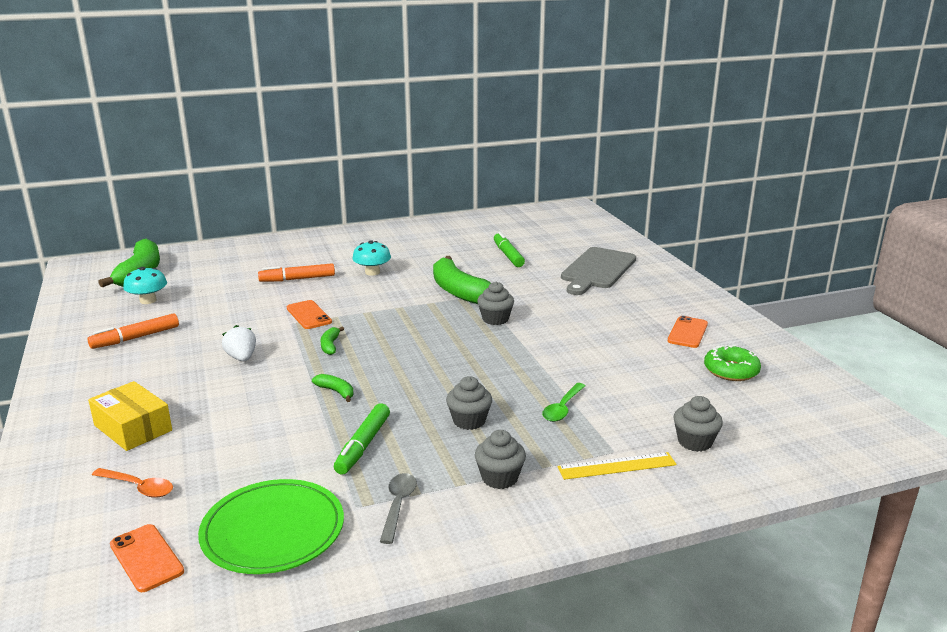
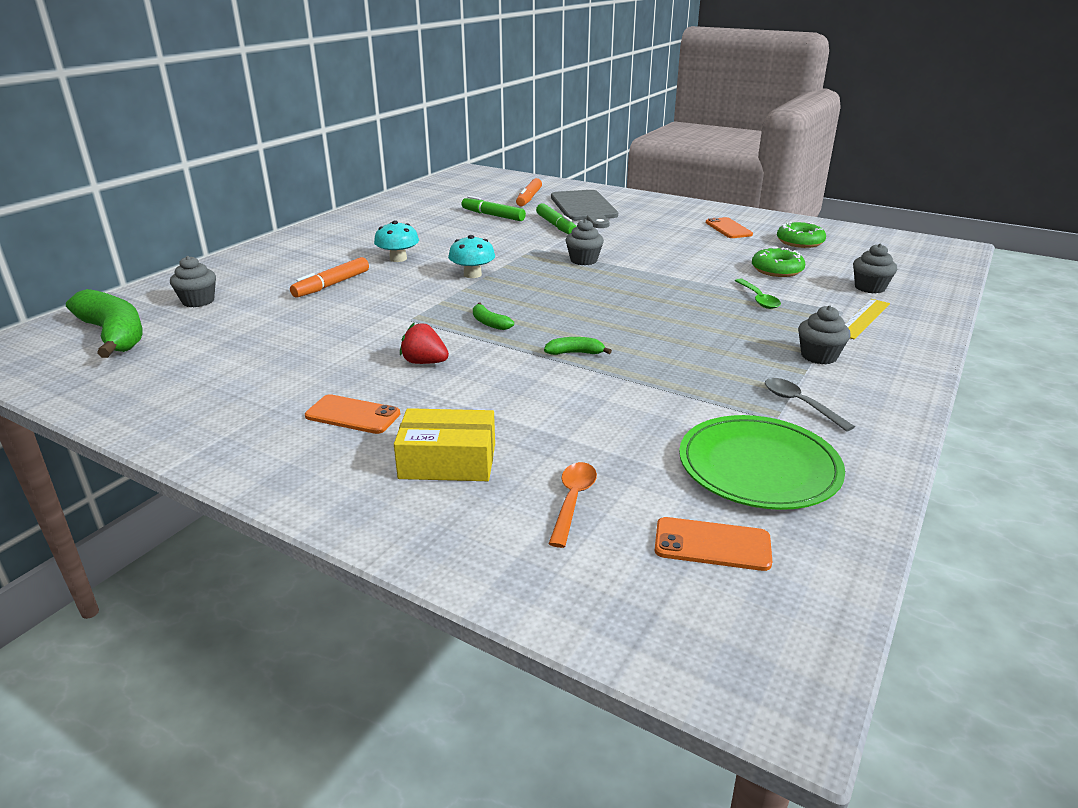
camera: 40 degrees left, 5 degrees up
(135, 338) = (257, 390): orange marker -> orange marker (529, 198)
(138, 487) = (572, 501): orange spoon -> orange spoon turned 60 degrees counterclockwise
(148, 300) = (189, 354): turquoise mushroom -> turquoise mushroom (472, 274)
(241, 358) = (424, 362): white strawberry -> red strawberry
(309, 315) = (413, 308): orange phone -> orange phone (353, 415)
(363, 445) = (685, 379): green marker -> green marker (556, 226)
(459, 291) = (510, 250): green banana -> none
(469, 421) = (719, 331): grey cupcake -> grey cupcake (198, 301)
(642, 389) = (777, 270): none -> green donut

